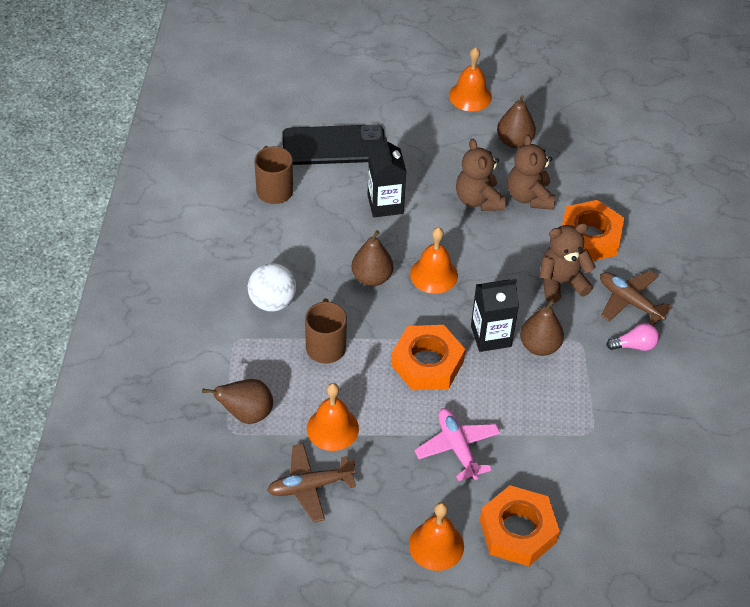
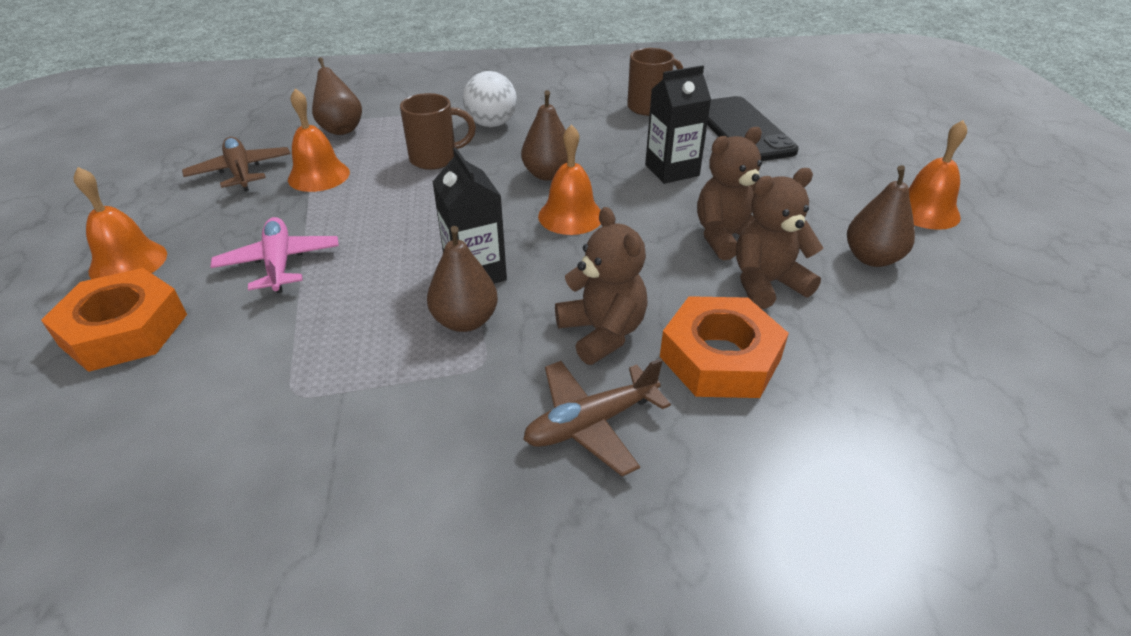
camera: 80 degrees right, 10 degrees down
(427, 363) = (419, 226): orange nut -> none
(457, 448) = (279, 263): pink plane -> pink plane turned 75 degrees counterclockwise
(629, 302) = (591, 423): brown plane -> brown plane turned 150 degrees counterclockwise
(634, 345) = (488, 438): pink light bulb -> none

